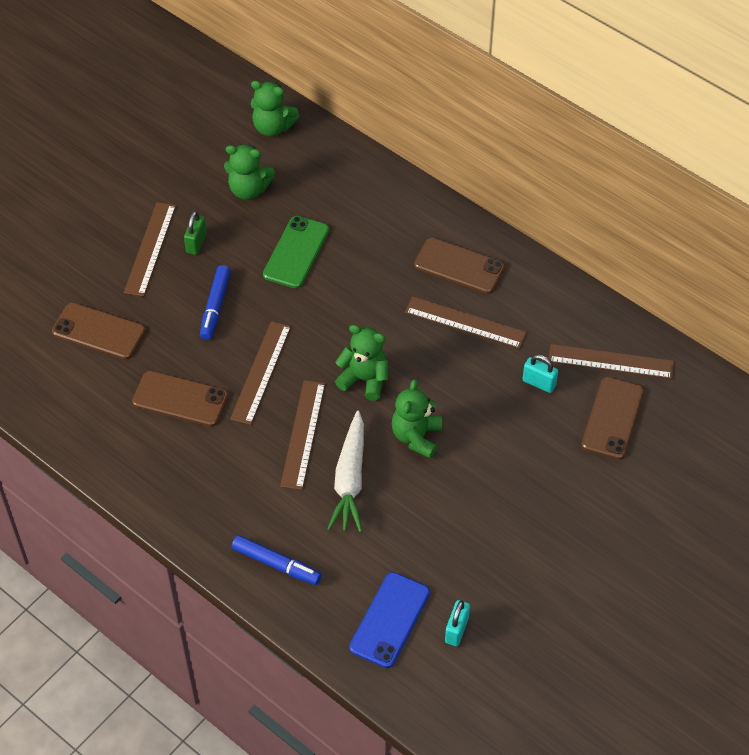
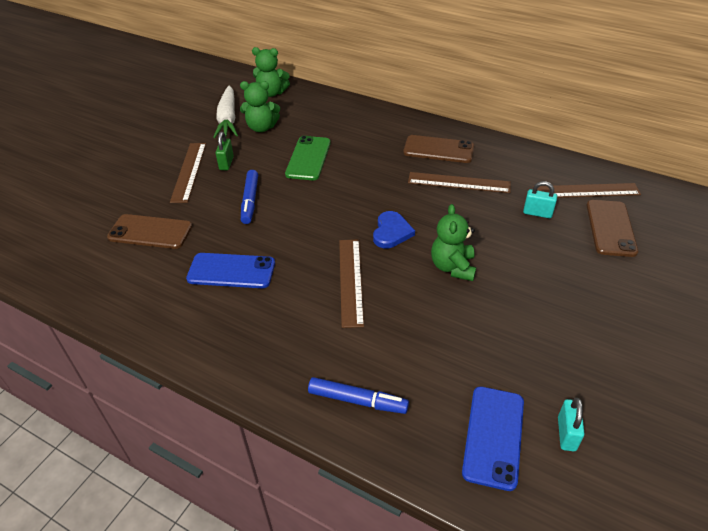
camera: 10 degrees left, 10 degrees down
(180, 399) = (231, 271): brown phone -> blue phone
(261, 372) = (300, 240): brown ruler -> none
(350, 479) = (406, 311): white carrot -> white carrot (228, 119)
(364, 379) = (391, 232): green teddy bear -> blue heart

